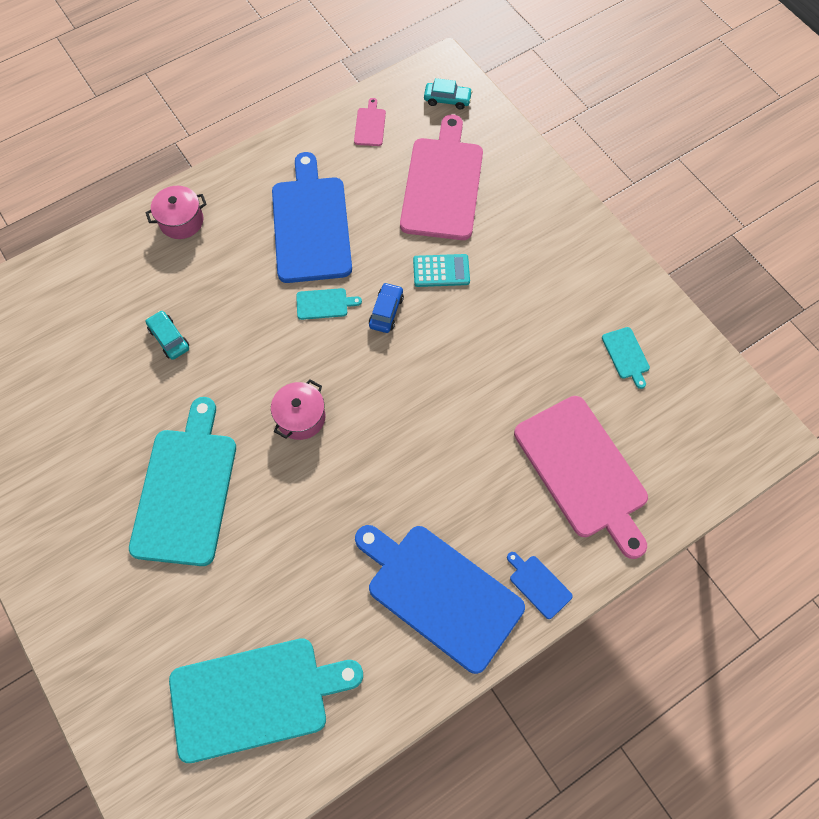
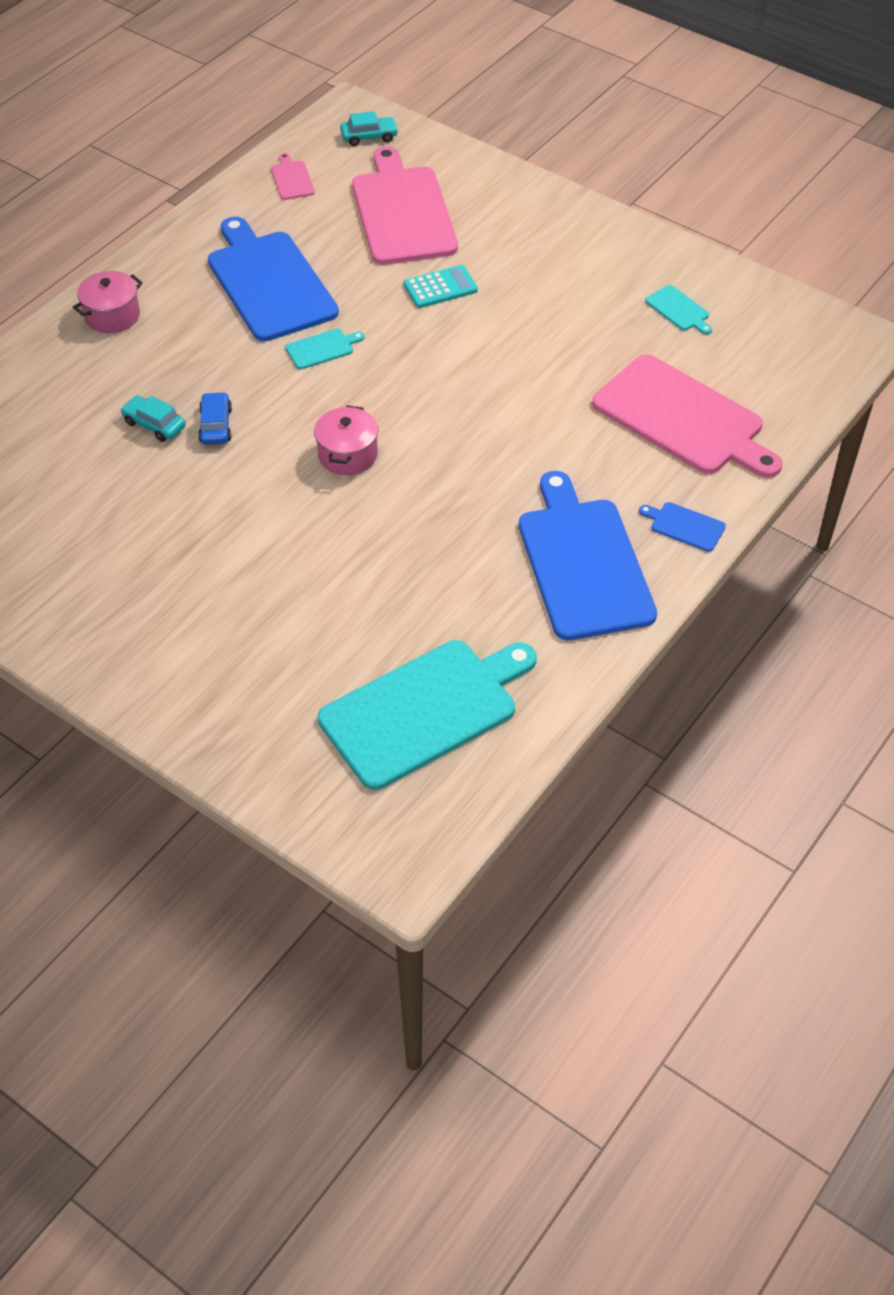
camera: 20 degrees left, 15 degrees down
(185, 490) = (246, 553): turquoise cutting board -> none
(386, 311) = (396, 338): blue car -> blue car (215, 425)
(439, 593) = (583, 563): blue cutting board -> blue cutting board turned 60 degrees clockwise

